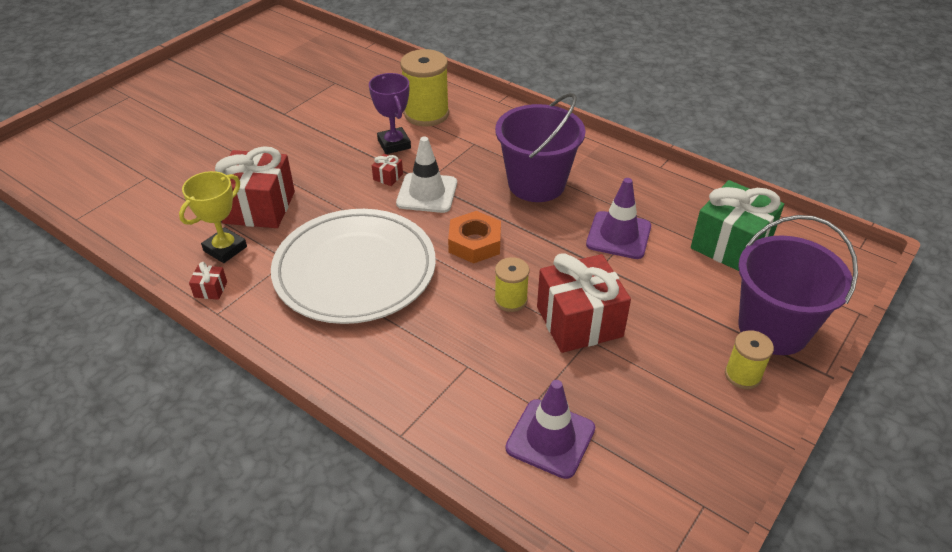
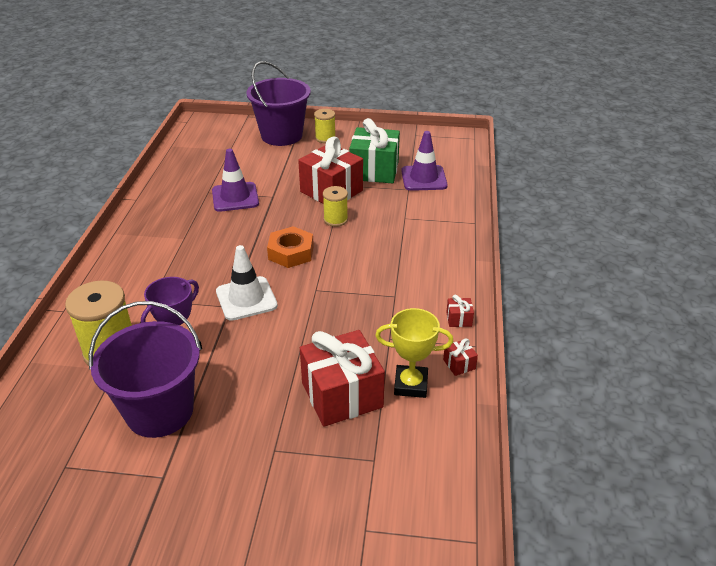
camera: 120 degrees left, 5 degrees down
(355, 270) = (368, 297): white plate -> none
(388, 177) = (238, 331): red gift -> red gift (459, 319)
(536, 184) = (195, 247): purple bucket -> purple bucket (160, 411)
(730, 245) = (214, 158): green gift -> green gift (374, 171)

